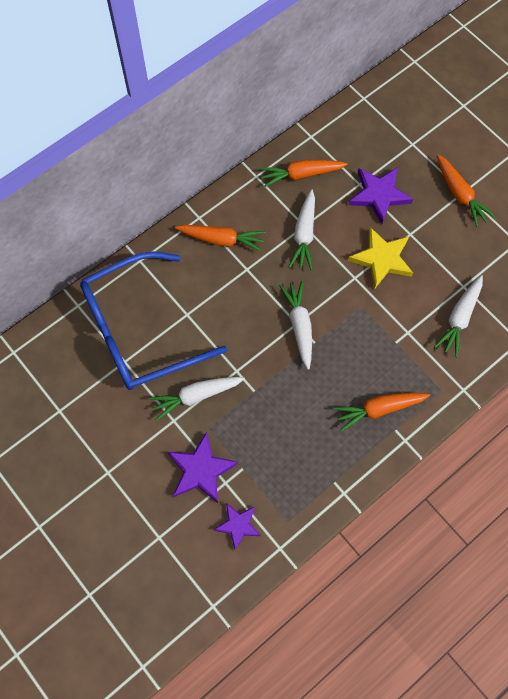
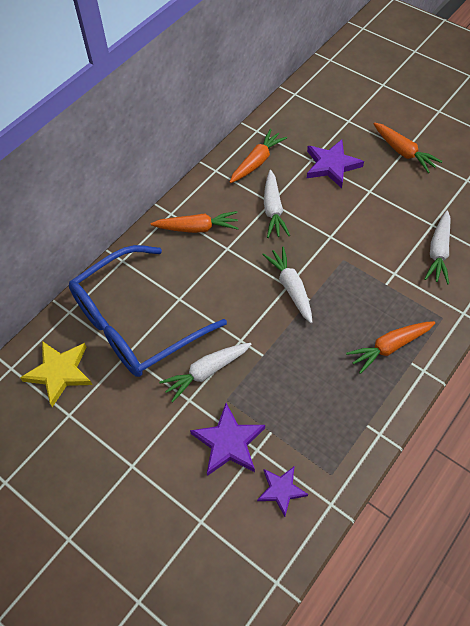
camera: 10 degrees left, 10 degrees down
(301, 175) = (257, 162): orange carrot -> orange carrot turned 150 degrees clockwise
(382, 259) = (350, 216): yellow star -> yellow star (60, 372)

